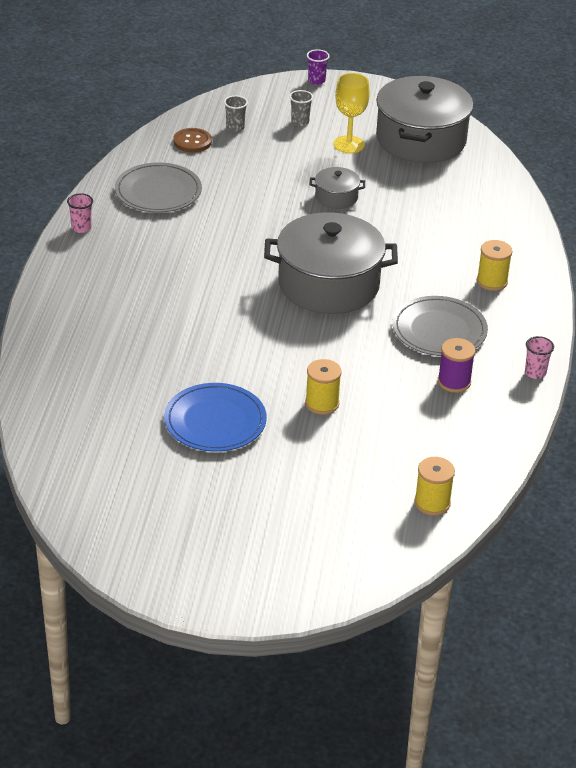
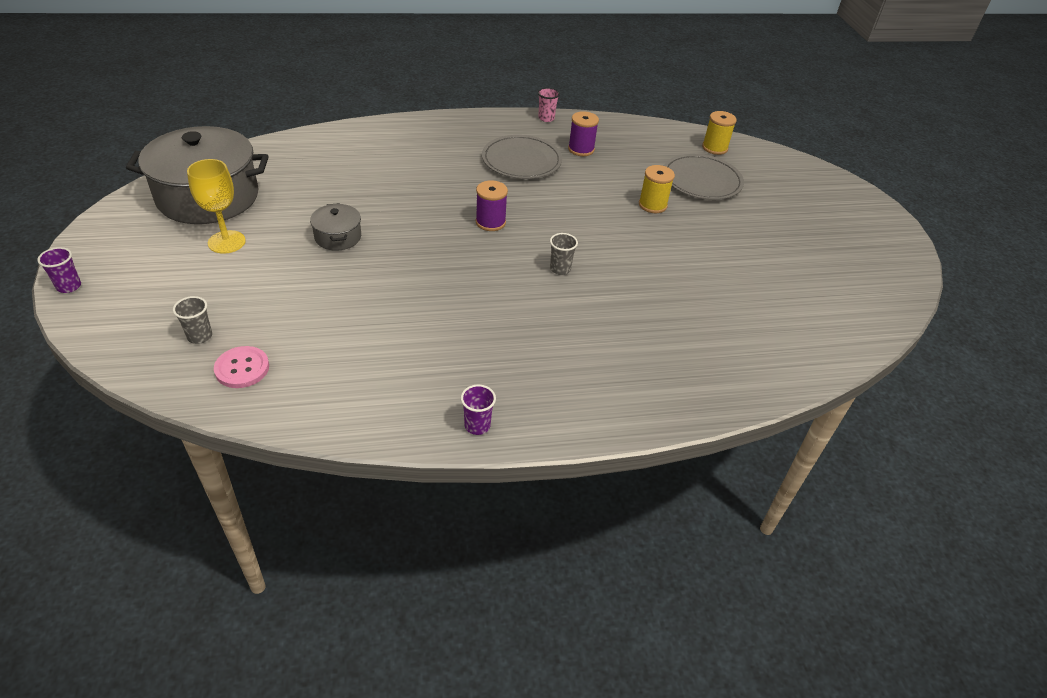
camera: 110 degrees left, 5 degrees up
(81, 228) = (477, 425): pink cup -> purple cup
(158, 192) = (371, 374): grey plate -> grey plate (701, 180)
(192, 142) = (242, 368): brown button -> pink button
(215, 421) = (718, 256): blue plate -> none
(300, 122) = (179, 284): grey cup -> grey cup (560, 269)
(329, 285) = (490, 222): grey pot -> purple spool
(492, 281) = (441, 142): yellow spool -> none

